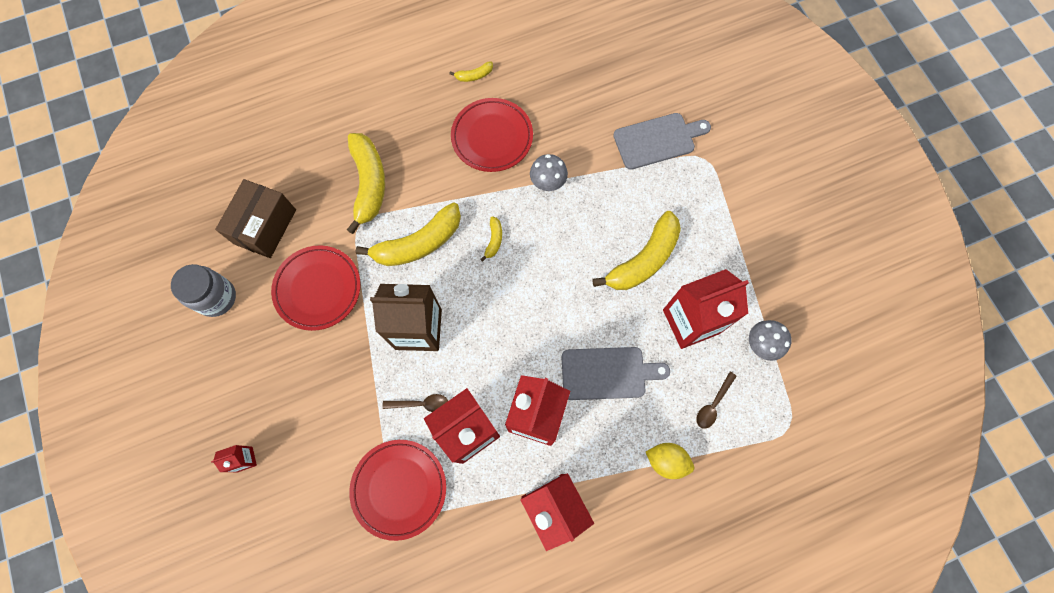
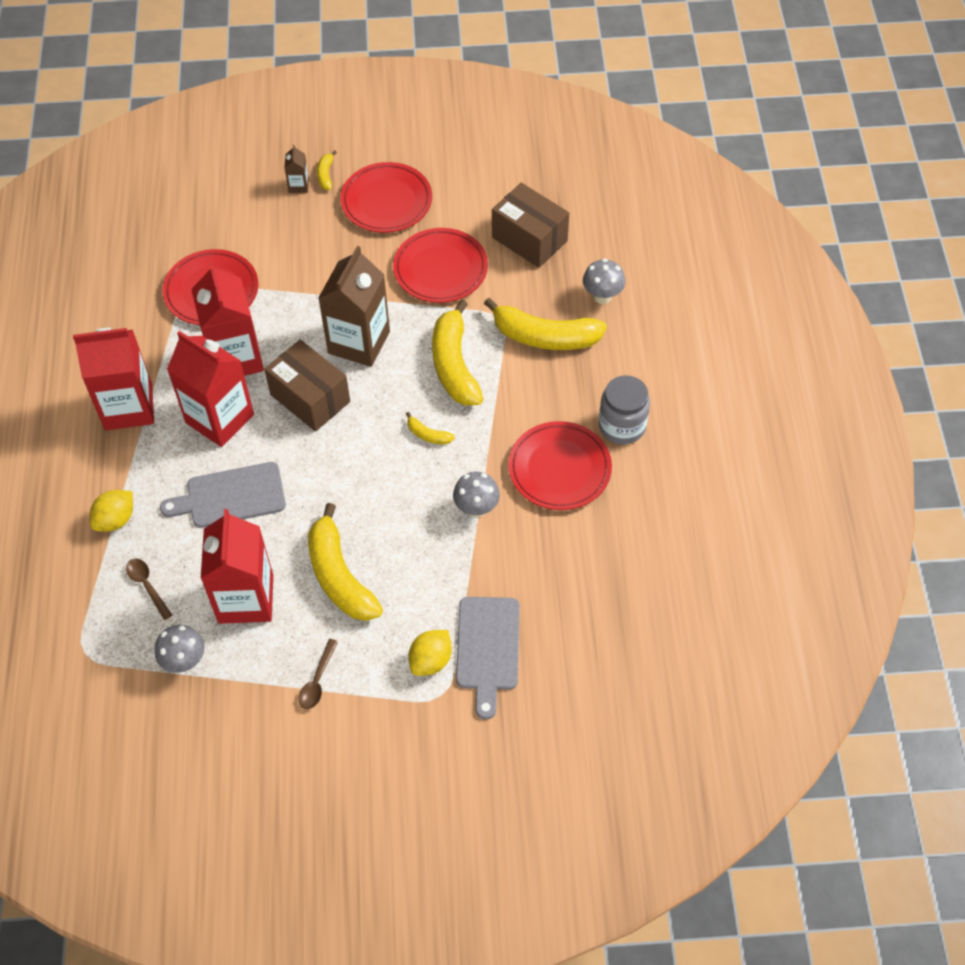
camera: 110 degrees right, 15 degrees down
(216, 297) = (467, 189): grey jar -> grey jar (622, 426)
(245, 459) = (298, 185): red carton -> brown carton
(247, 365) = (386, 201): none -> red plate
(314, 153) = (602, 296): none -> grey mushroom
(421, 404) = (282, 326): brown spoon -> brown spoon (317, 681)
(474, 75) = (653, 473): yellow banana -> yellow banana (325, 175)
(489, 347) = (310, 398): none -> brown box
(607, 373) = (230, 496): grey cutting board -> grey cutting board turned 60 degrees clockwise
(682, 173) = (431, 660): none -> yellow lemon

